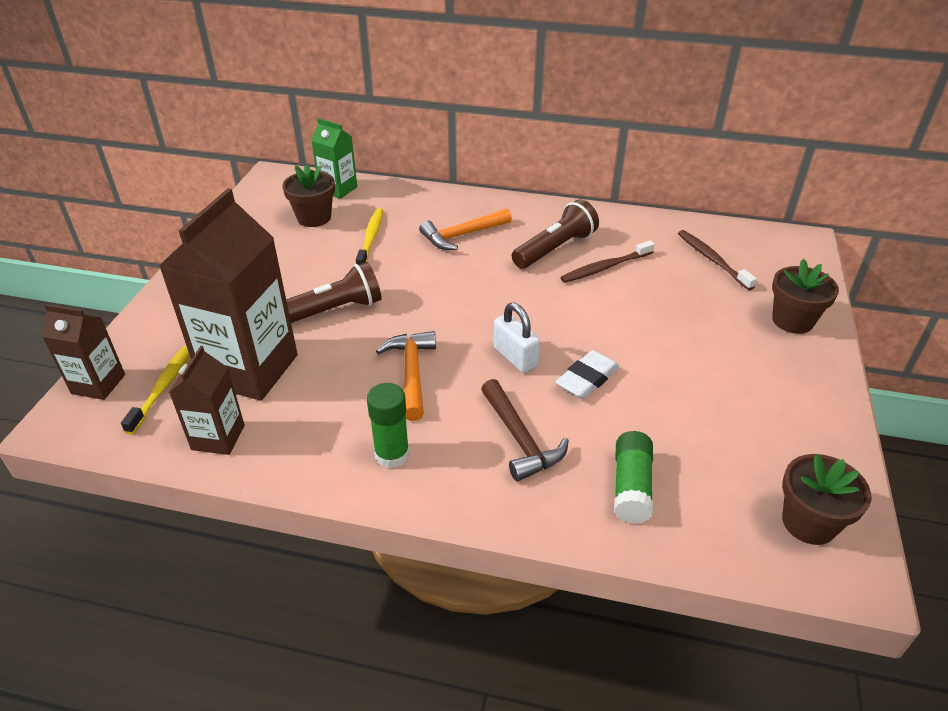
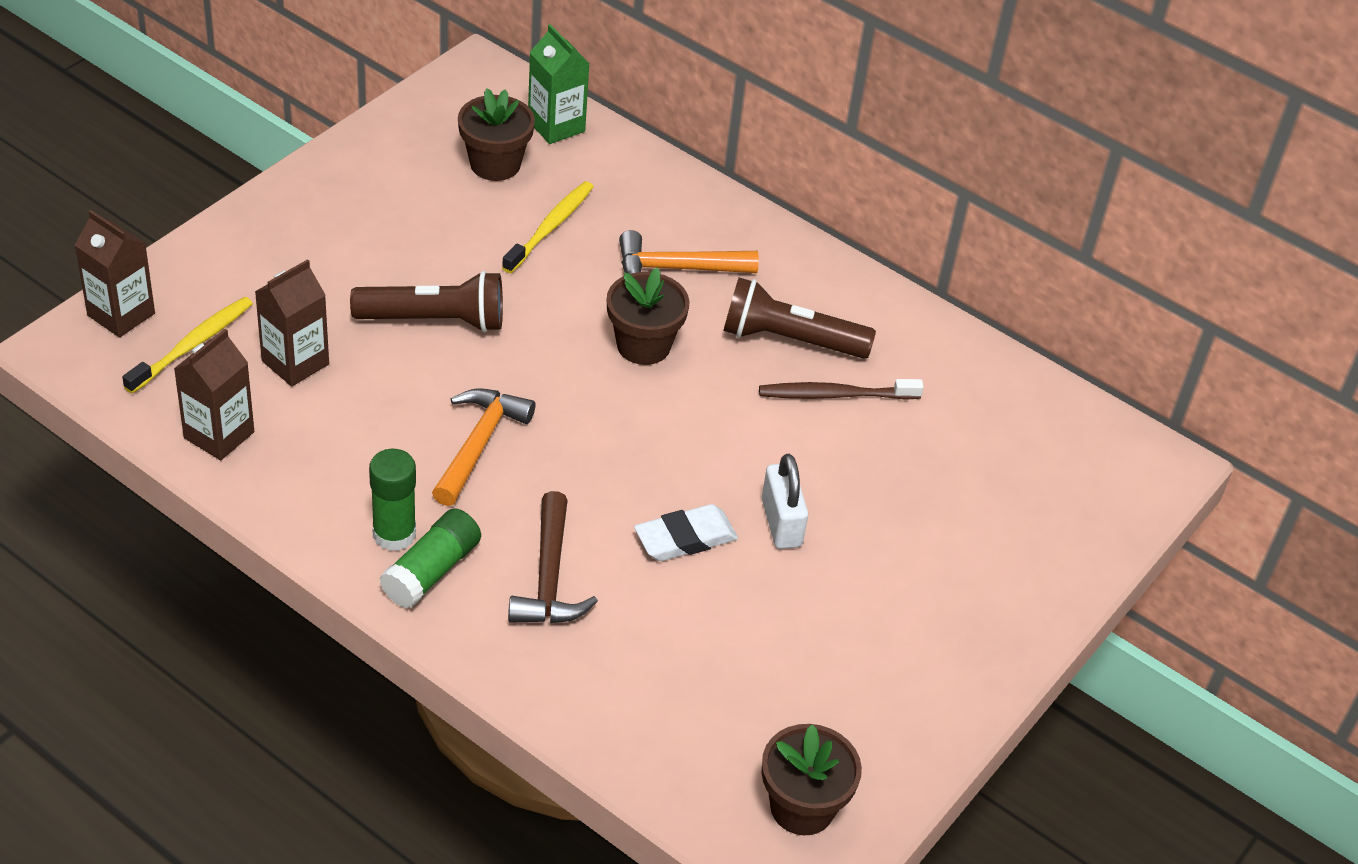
camera: 20 degrees right, 5 degrees up
(249, 369) = (295, 362): brown carton -> brown carton, size x0.52
(515, 357) = (618, 474): white padlock -> white padlock (781, 523)
(555, 249) = (789, 339): brown flashlight -> brown flashlight turned 150 degrees counterclockwise
(631, 487) = (634, 683): green glue stick -> green glue stick (431, 571)
(712, 259) = (997, 441): brown toothbrush -> none
(792, 320) = (1024, 572): brown flower pot -> brown flower pot (643, 345)

